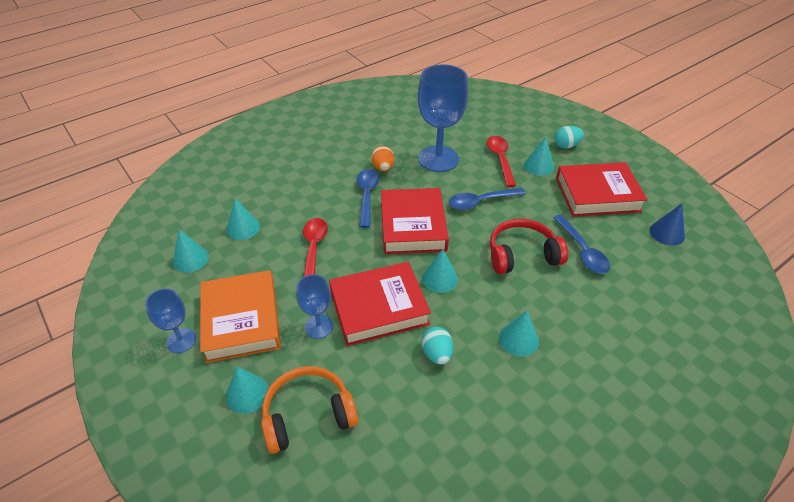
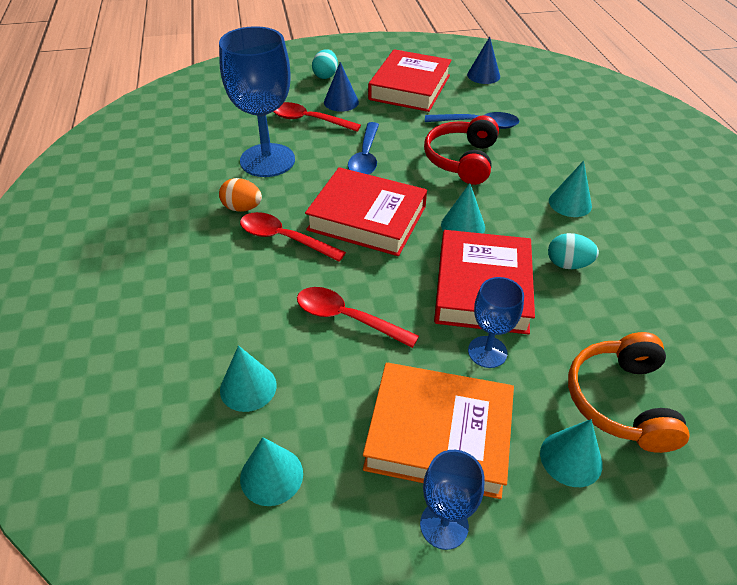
camera: 65 degrees left, 0 degrees up
(367, 196) = (284, 239): blue spoon -> red spoon
(538, 166) = (341, 102): turquoise cone -> blue cone

